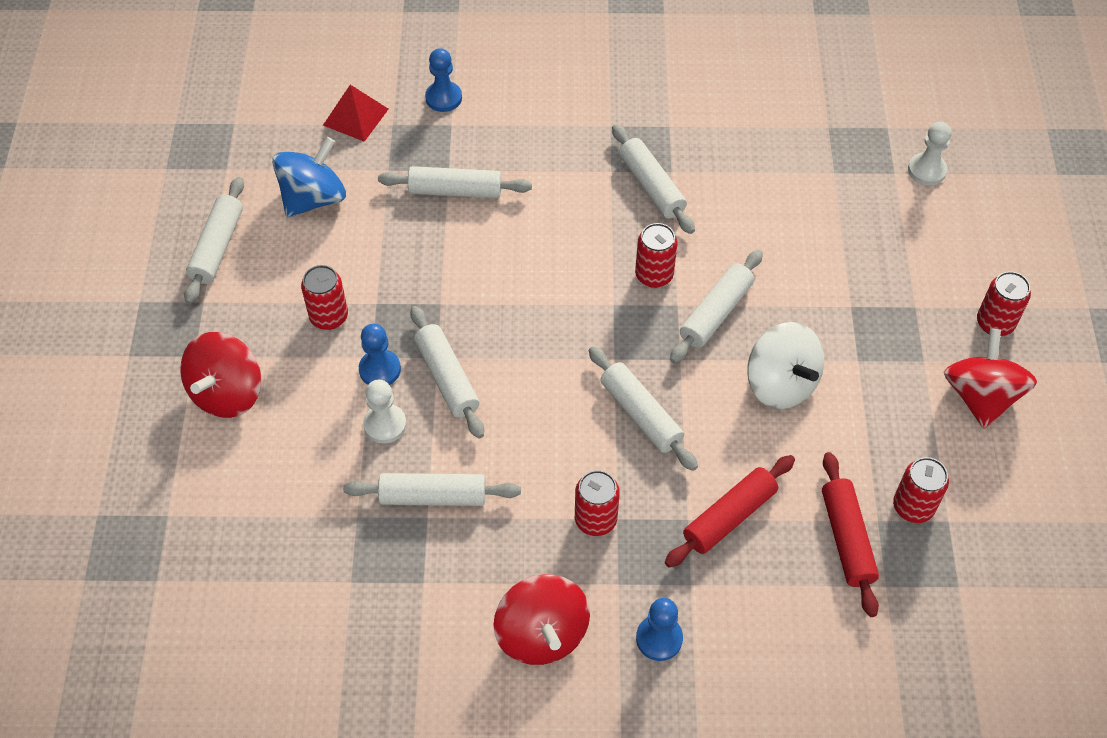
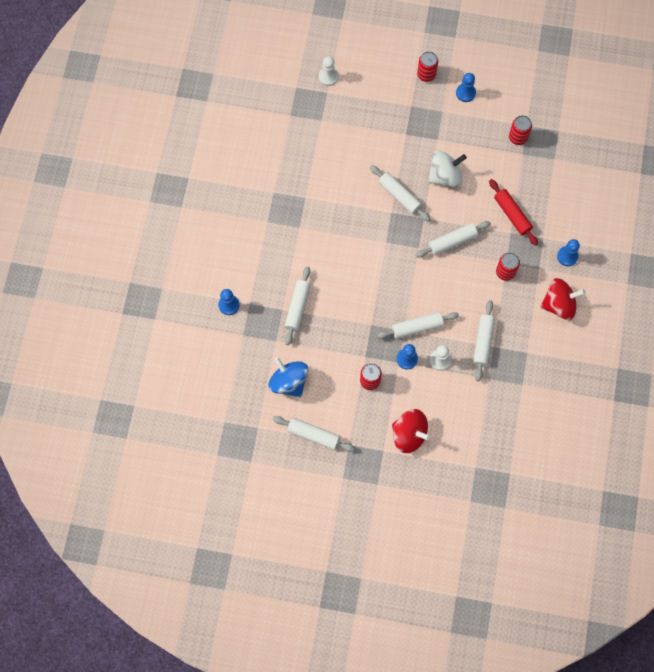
camera: 80 degrees left, 15 degrees up
(355, 117) = (233, 354): red pyramid -> none
(651, 186) = (313, 209): white rolling pin -> none
(654, 275) = (371, 219): red can -> none
(847, 539) = (530, 169): red rolling pin -> none
(980, 396) = (465, 93): red spinning top -> blue pawn

